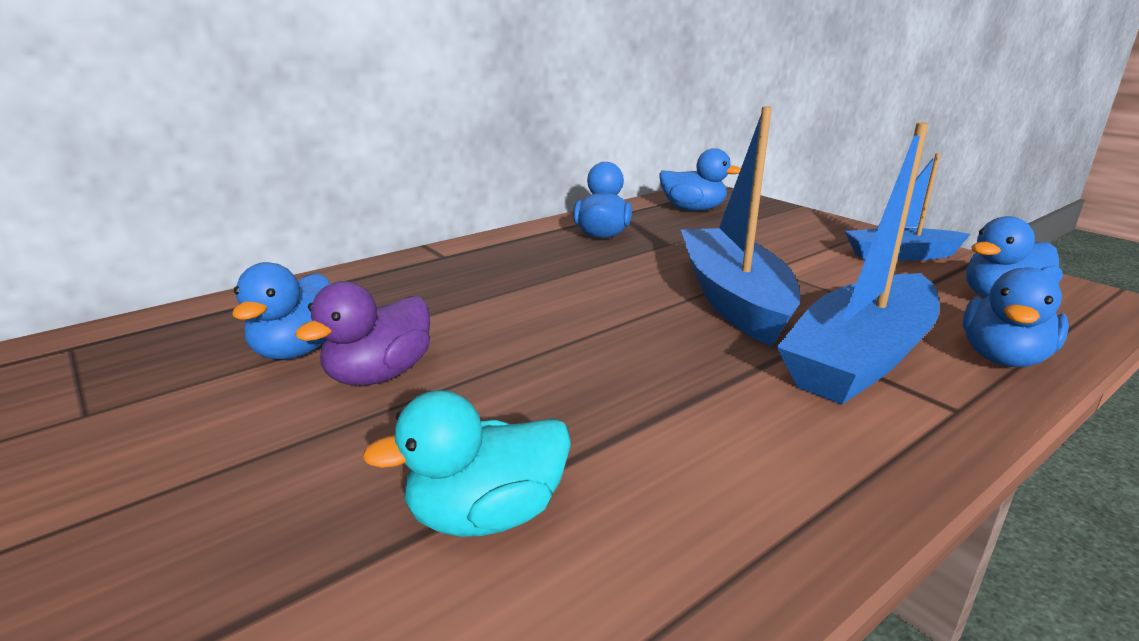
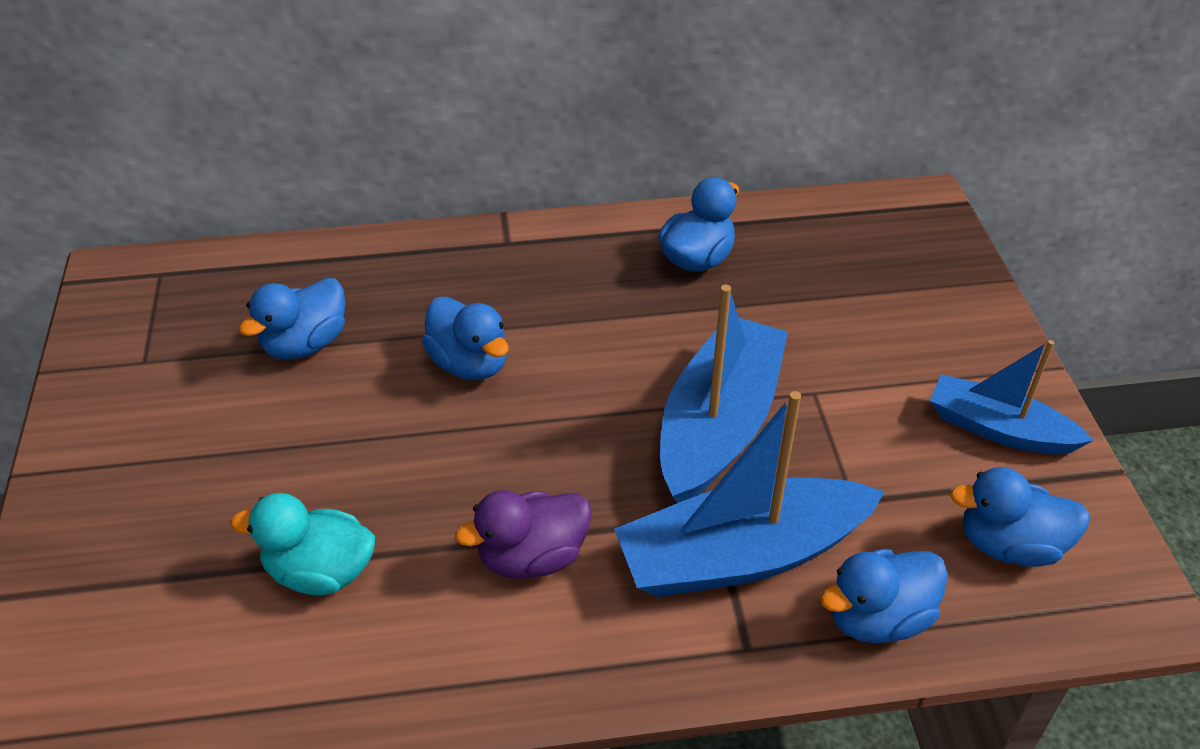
camera: 30 degrees right, 20 degrees up
(379, 375) = (343, 402): purple duck -> purple duck (532, 557)
(693, 209) = (856, 241): blue duck -> blue duck (469, 363)

